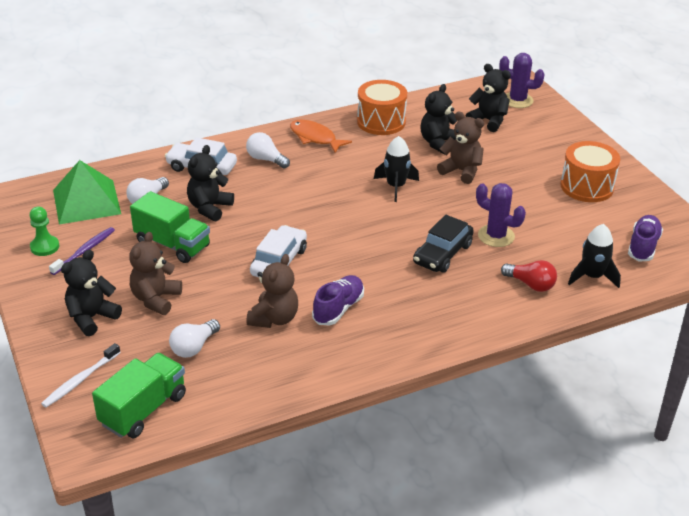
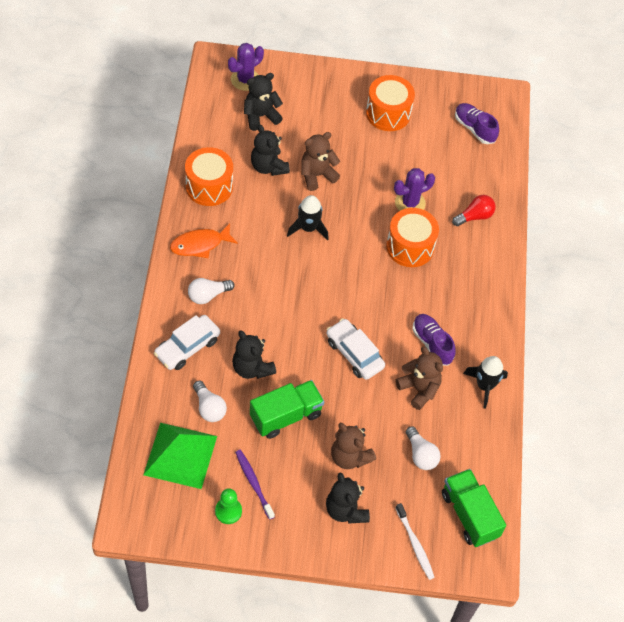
camera: 65 degrees left, 20 degrees up
(442, 254) = (410, 247): black car -> orange drum
(592, 277) = (487, 177): black rocket -> black rocket (484, 386)

